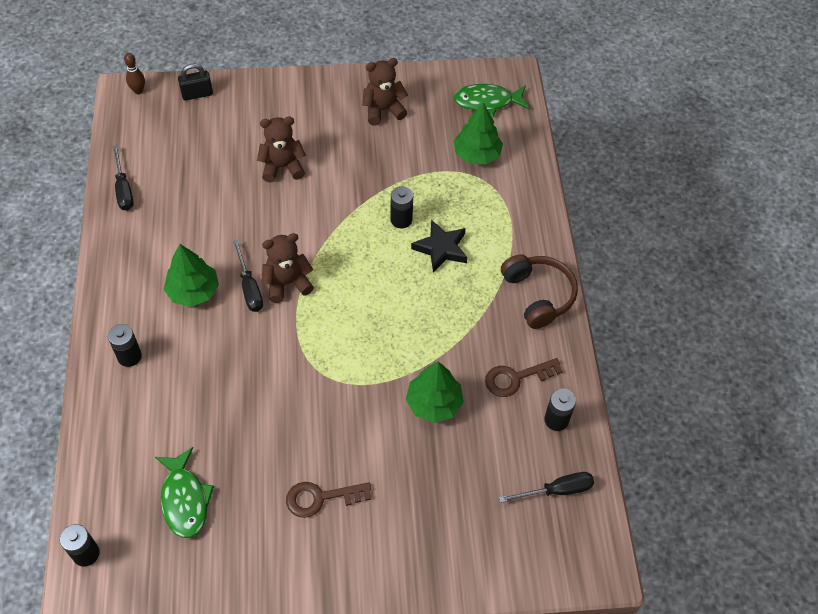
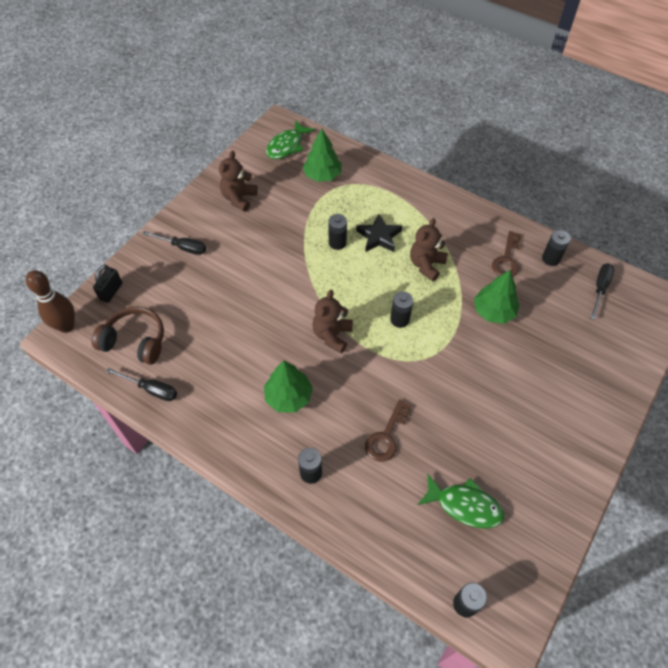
camera: 50 degrees left, 0 degrees up
(138, 91) = (66, 326): brown bowling pin -> brown bowling pin, size x1.81
(249, 287) = (316, 360): black screwdriver -> black screwdriver (182, 247)
(282, 167) = (230, 280): brown teddy bear -> brown teddy bear (426, 265)
(320, 498) = (521, 418): brown key -> brown key (386, 436)
(352, 327) = (400, 319): none -> black battery
(538, 295) = (455, 212): brown headphones -> brown headphones (135, 341)

